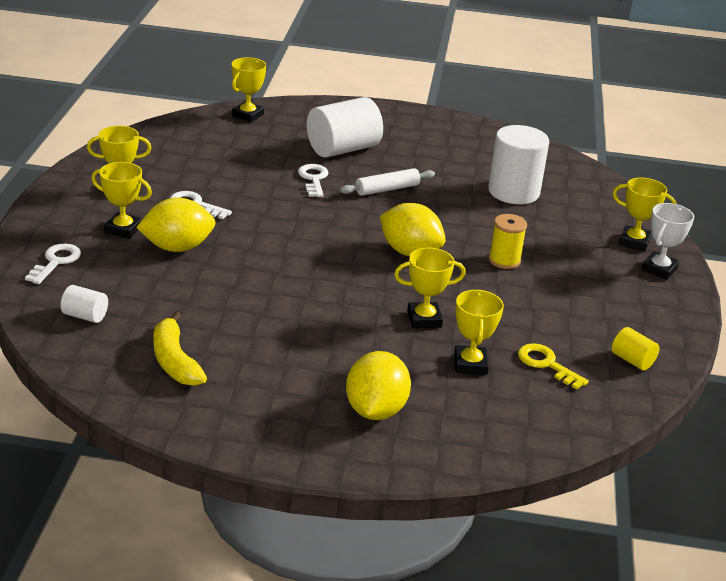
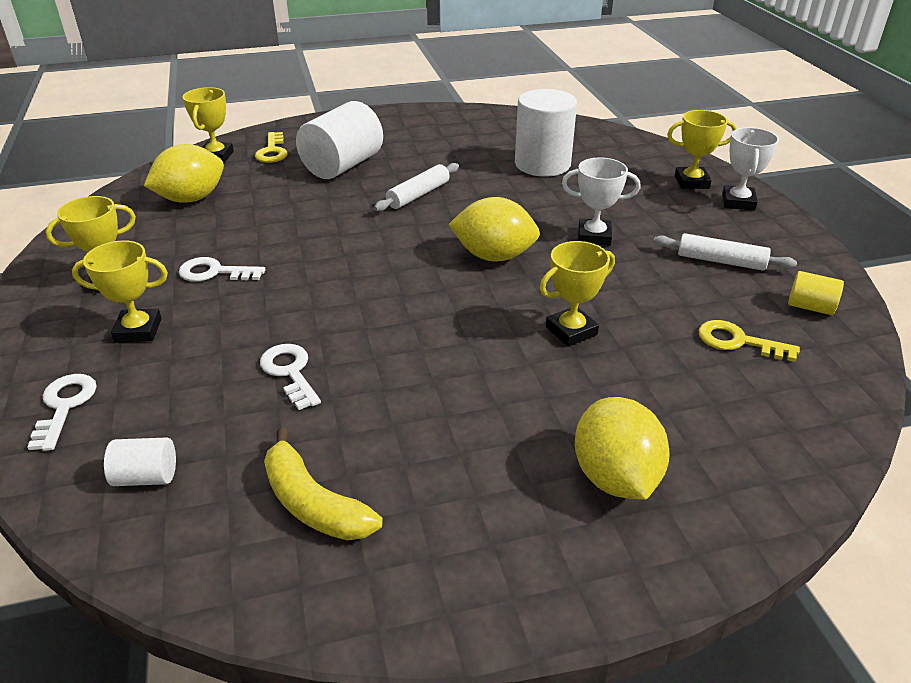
camera: 20 degrees left, 5 degrees up
(177, 247) = (223, 333): yellow lemon -> yellow lemon (191, 199)
(294, 122) = (272, 151): none -> yellow key
(313, 179) = (333, 205): white key -> white key (290, 372)
(470, 364) = (664, 370): yellow trophy -> none
(504, 260) = (594, 236): yellow spool -> white trophy
(593, 308) = (721, 261): none -> white rolling pin

